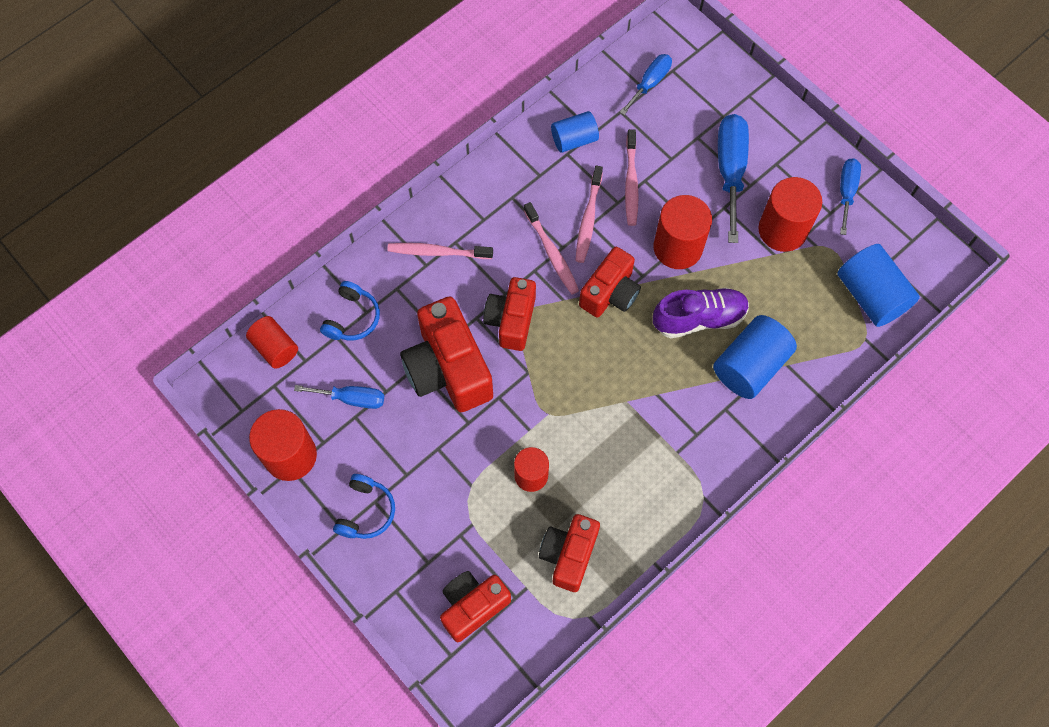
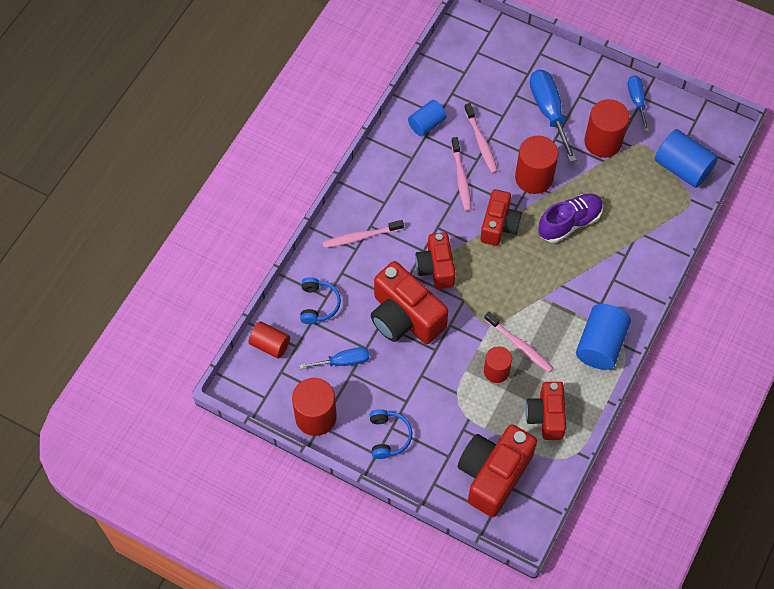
camera: 20 degrees left, 5 degrees down
(472, 606) = (493, 474): red camera -> red camera, size x1.54
(552, 253) = (445, 211): pink toothbrush -> pink toothbrush (519, 345)
(650, 83) = (465, 66): blue screwdriver -> none
(750, 366) = (618, 244): blue cylinder -> blue cylinder (600, 344)

